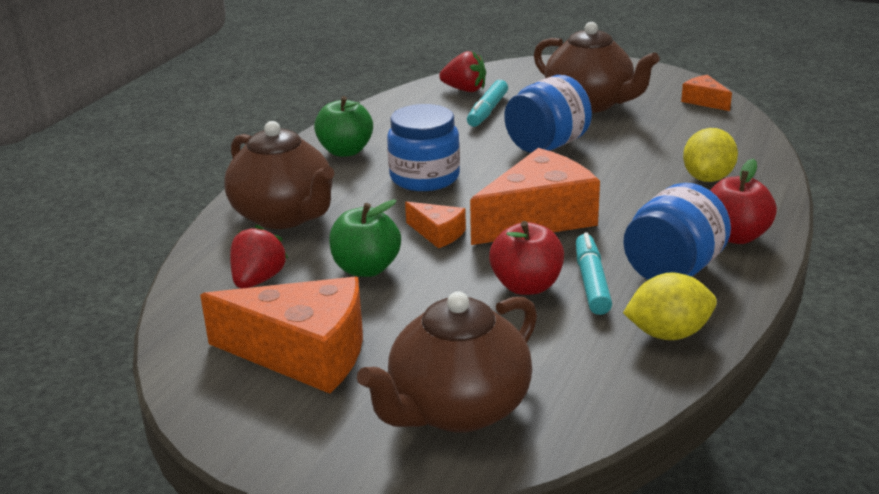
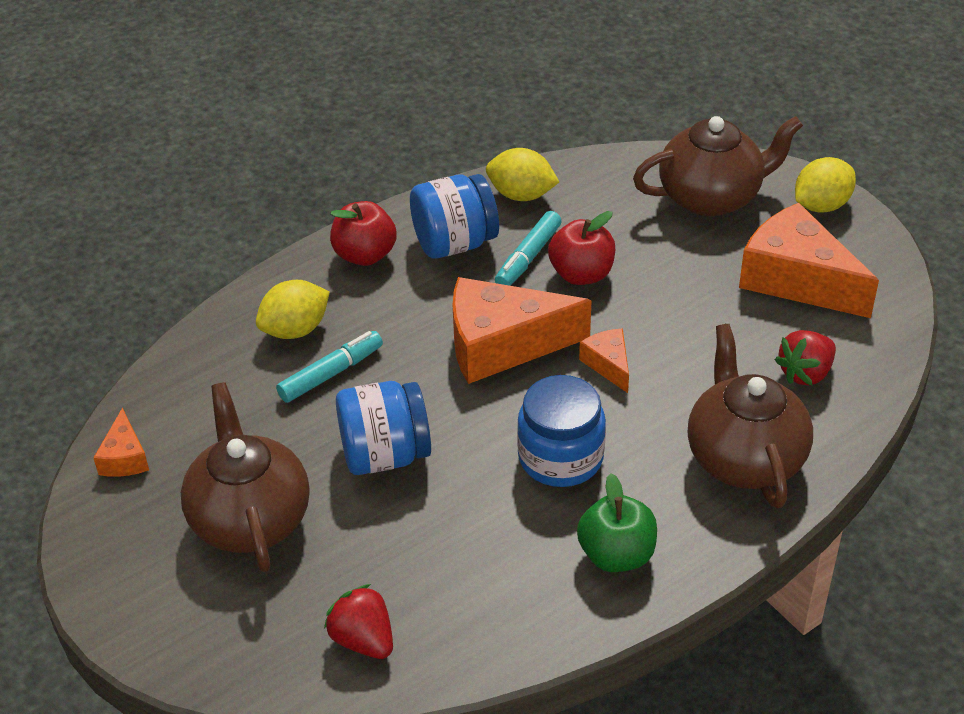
camera: 150 degrees left, 15 degrees up
(314, 449) = (821, 205): none -> yellow lemon
(366, 269) = (701, 347): green apple -> none
(487, 111) = (383, 565): turquoise marker -> turquoise marker (331, 373)

